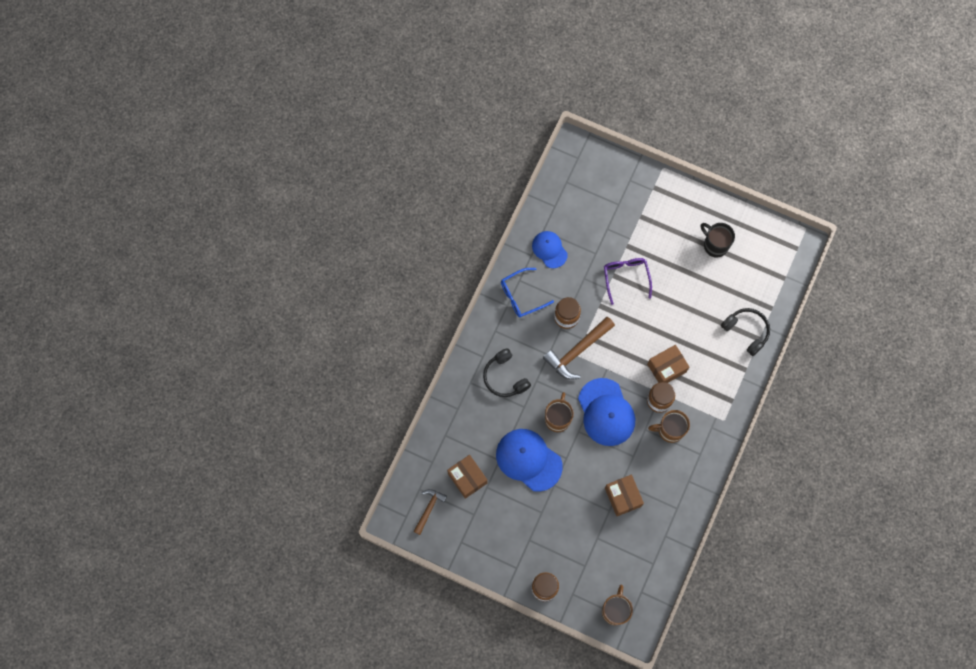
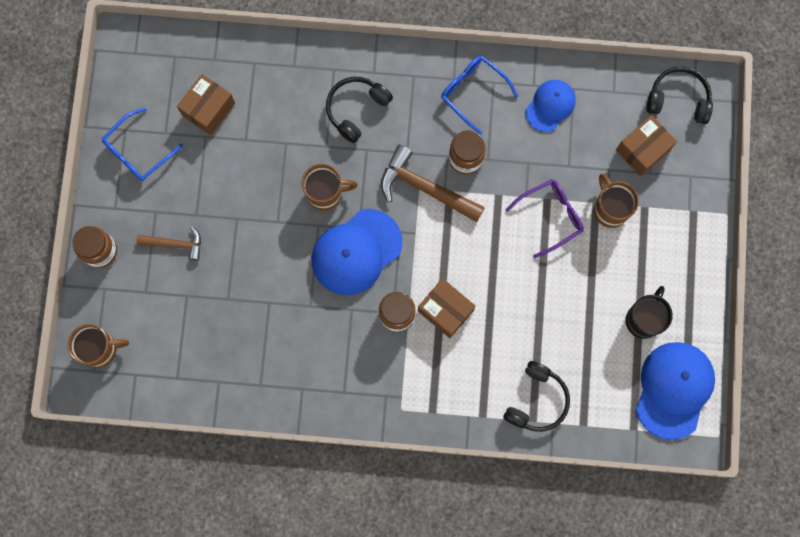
camera: 70 degrees right, 5 degrees up
(429, 509) = (153, 77): brown hammer -> brown hammer (175, 244)
(480, 537) = (138, 151): none -> blue glasses
(528, 460) = (258, 176): blue cap -> blue cap (674, 390)
(575, 167) = (678, 99): none -> black headphones
(623, 497) = (251, 310): brown box -> brown box (643, 150)
(670, 430) = (362, 342): brown mug -> brown mug (610, 209)

